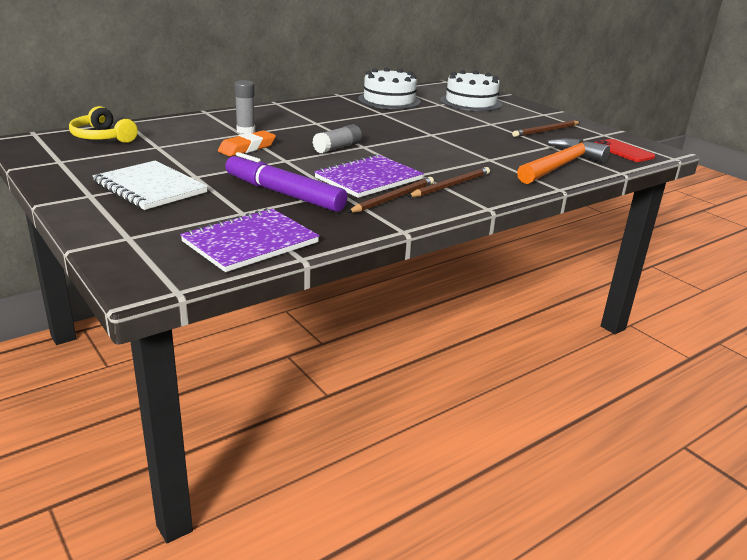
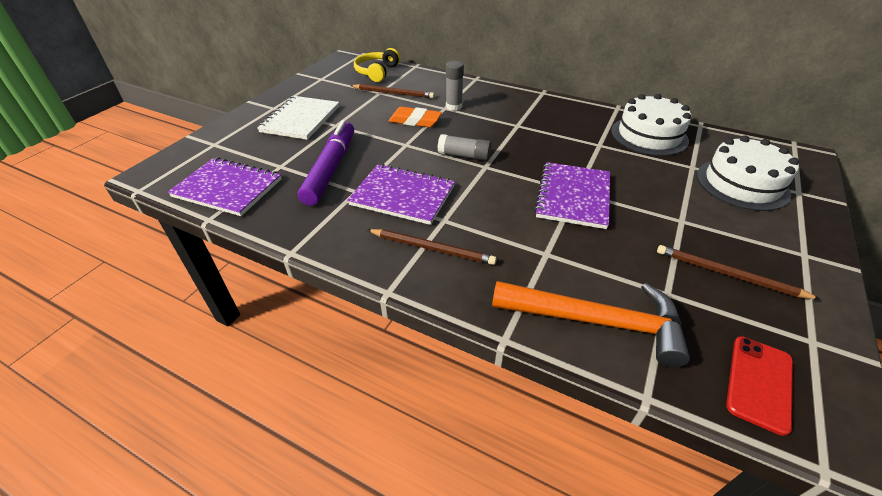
camera: 65 degrees right, 15 degrees up
(393, 198) = (366, 223): brown pencil -> brown pencil (393, 93)
(435, 136) = (573, 196): none -> purple notebook

